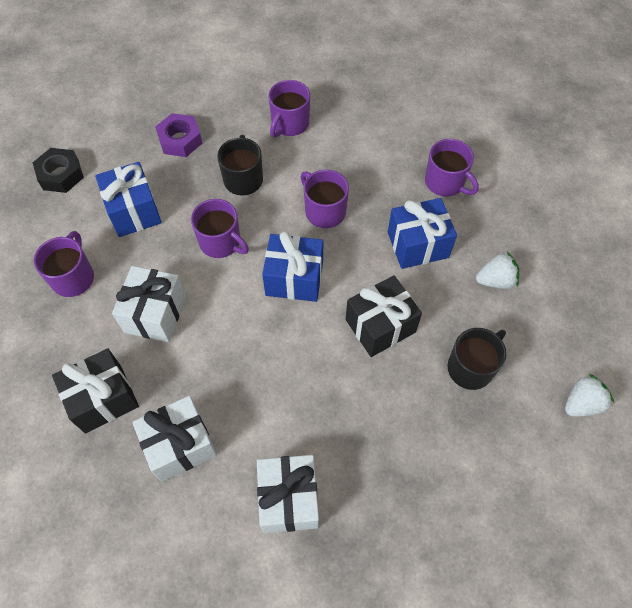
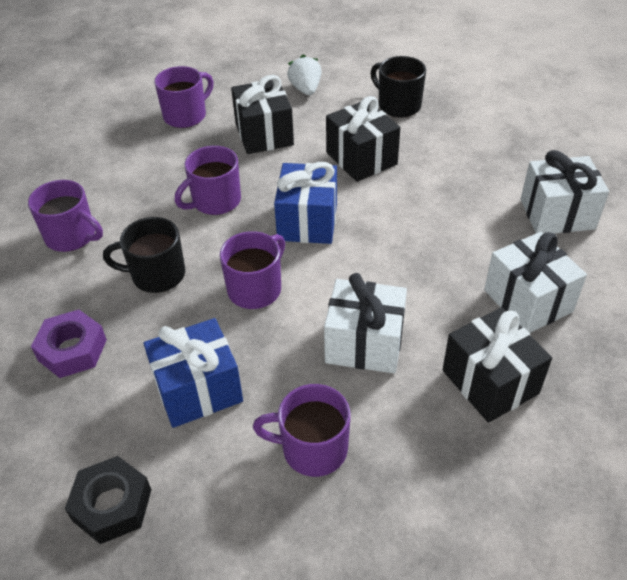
camera: 90 degrees left, 15 degrees down
(418, 245) = (264, 134): blue gift -> black gift
(581, 403) = (421, 53): white strawberry -> none

